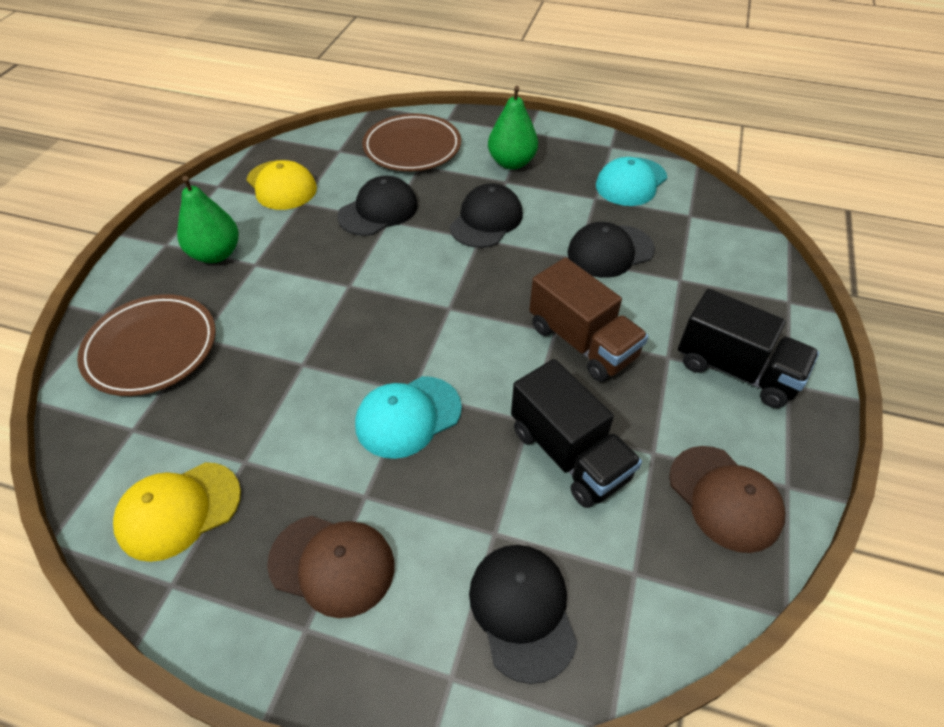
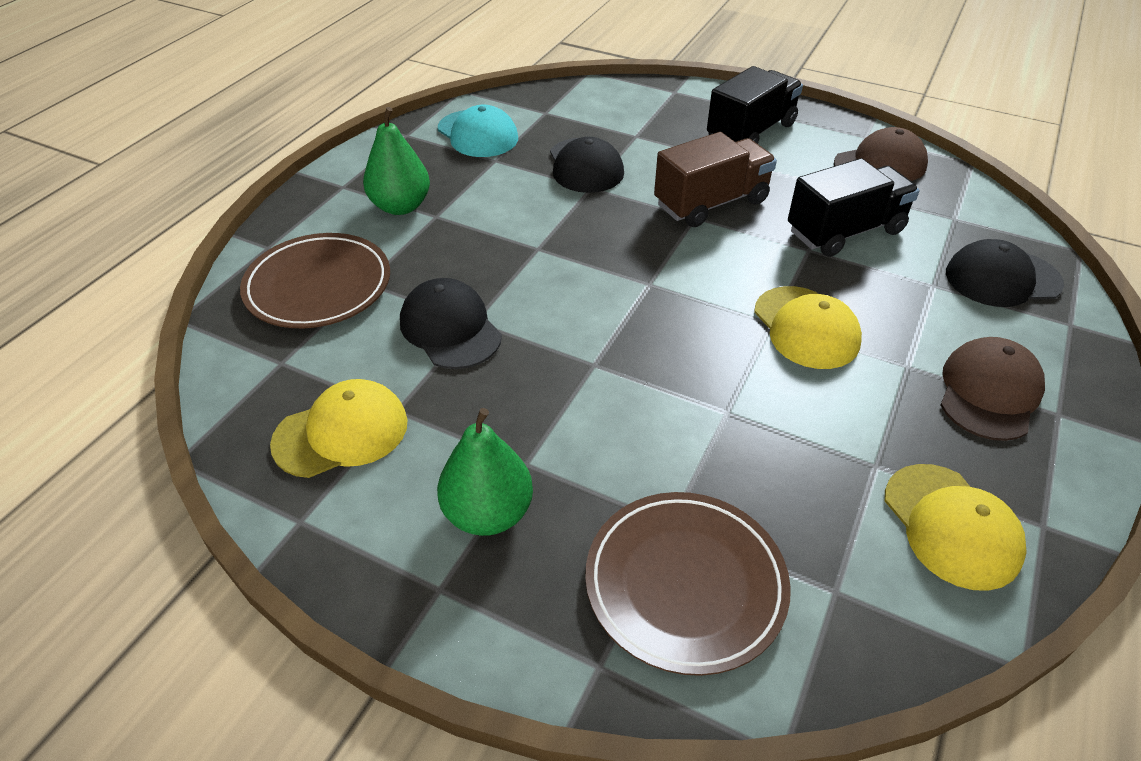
camera: 80 degrees left, 5 degrees down
(408, 416) = (806, 327): turquoise cap -> yellow cap
(486, 220) = (505, 239): black cap -> none

